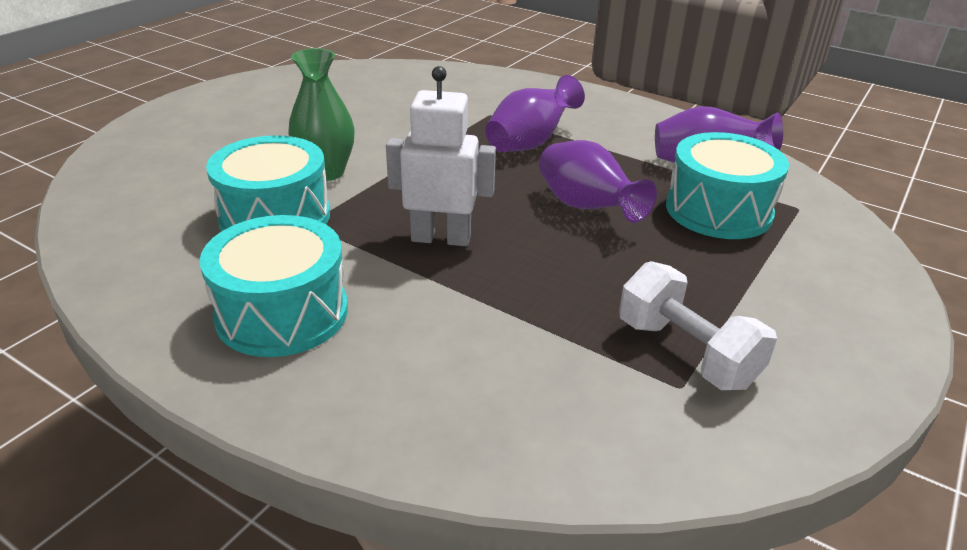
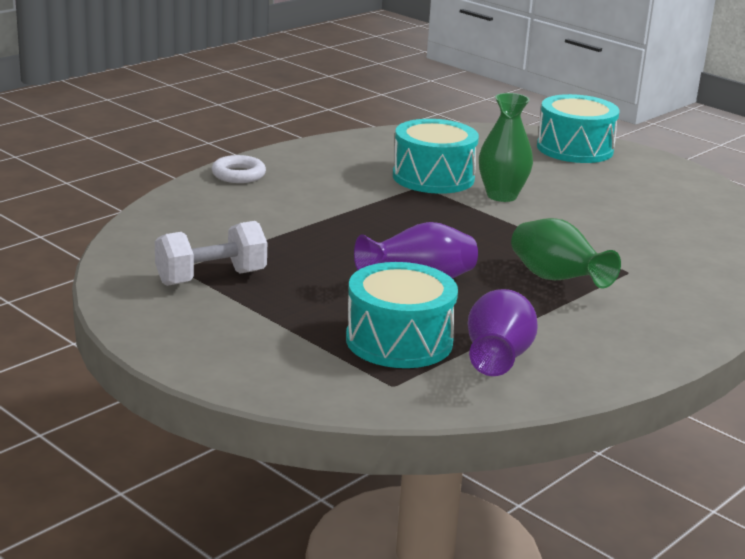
camera: 100 degrees right, 10 degrees down
(282, 313) = (315, 175): turquoise drum -> turquoise drum (575, 149)
(297, 395) = (238, 175): none -> white ring
(441, 238) = (387, 223): white robot -> none
(530, 143) = (556, 280): purple vase -> green vase

